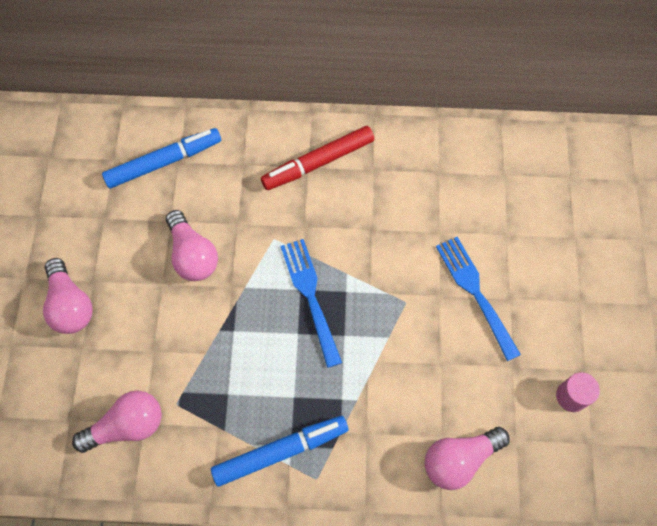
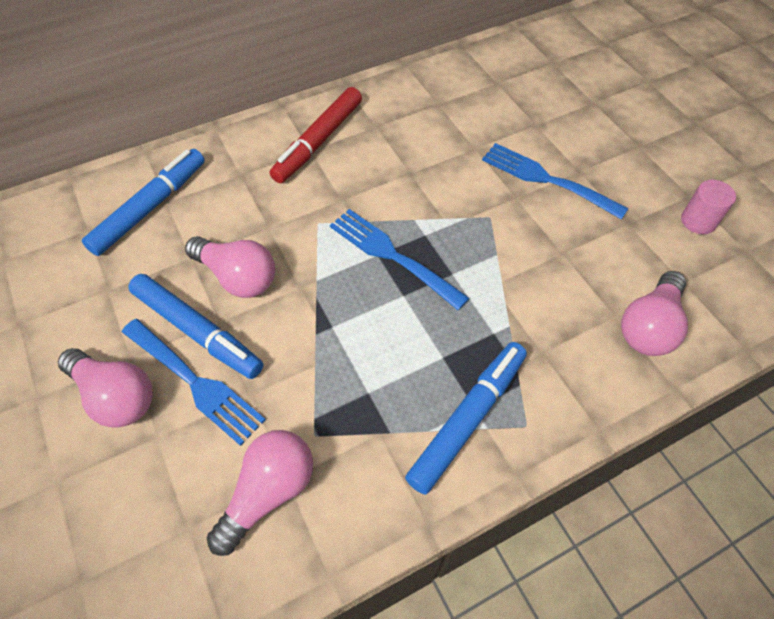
camera: 30 degrees left, 10 degrees down
(123, 322) = (195, 382): none -> blue fork
(144, 284) = (197, 331): none -> blue marker

